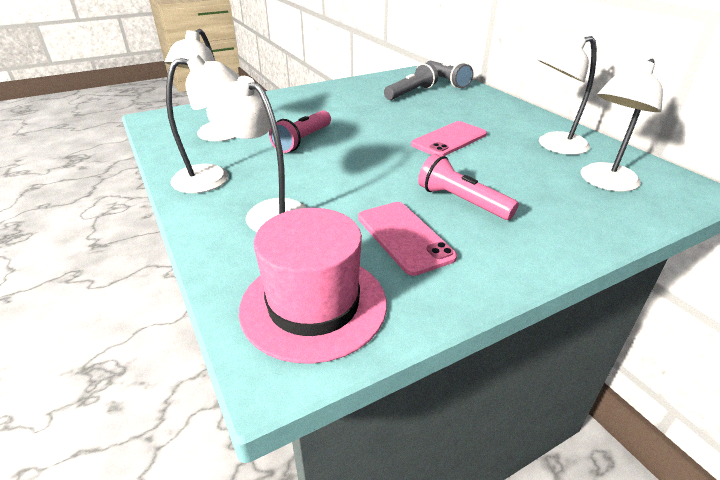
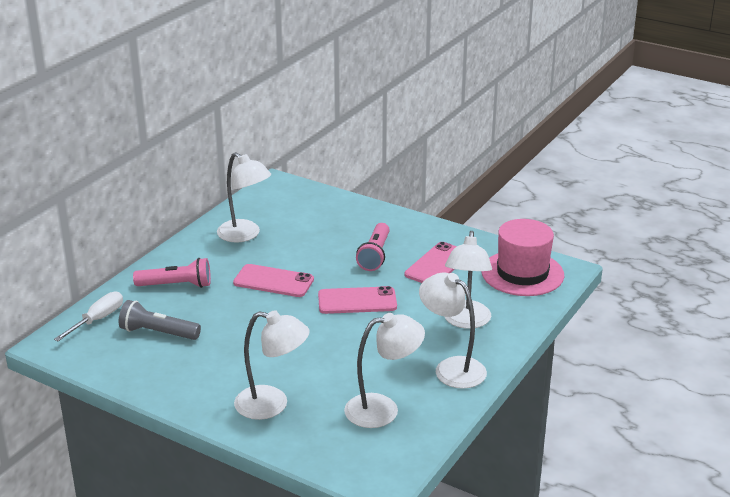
camera: 120 degrees left, 5 degrees down
(303, 140) = (344, 353): pink flashlight -> pink flashlight (176, 285)
(375, 166) = (357, 301): none -> pink phone
(446, 82) = (97, 320): grey flashlight -> white screwdriver
(604, 182) = (296, 212): white lamp -> white lamp (272, 405)

